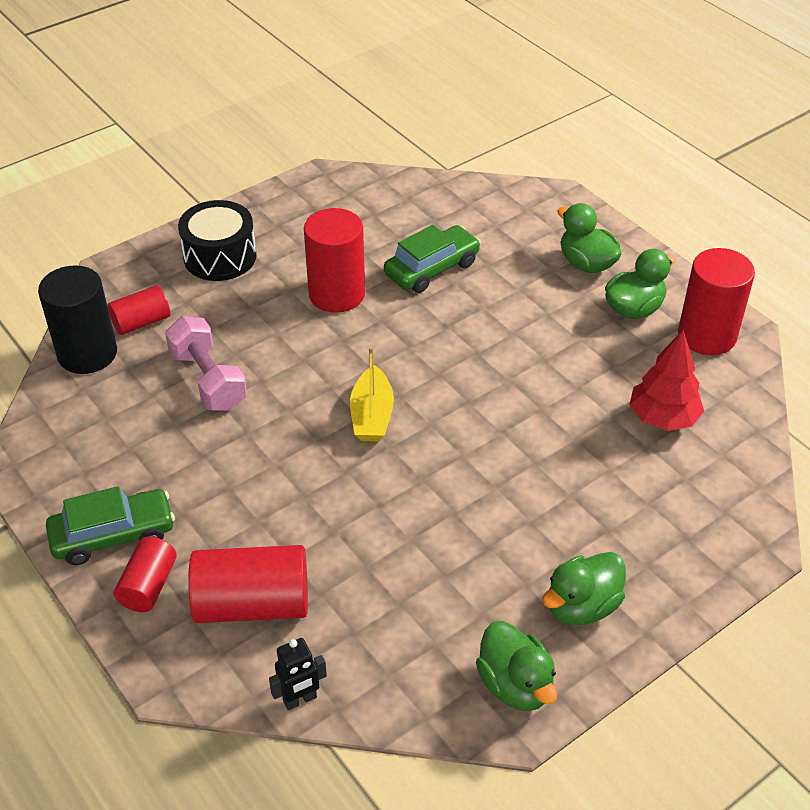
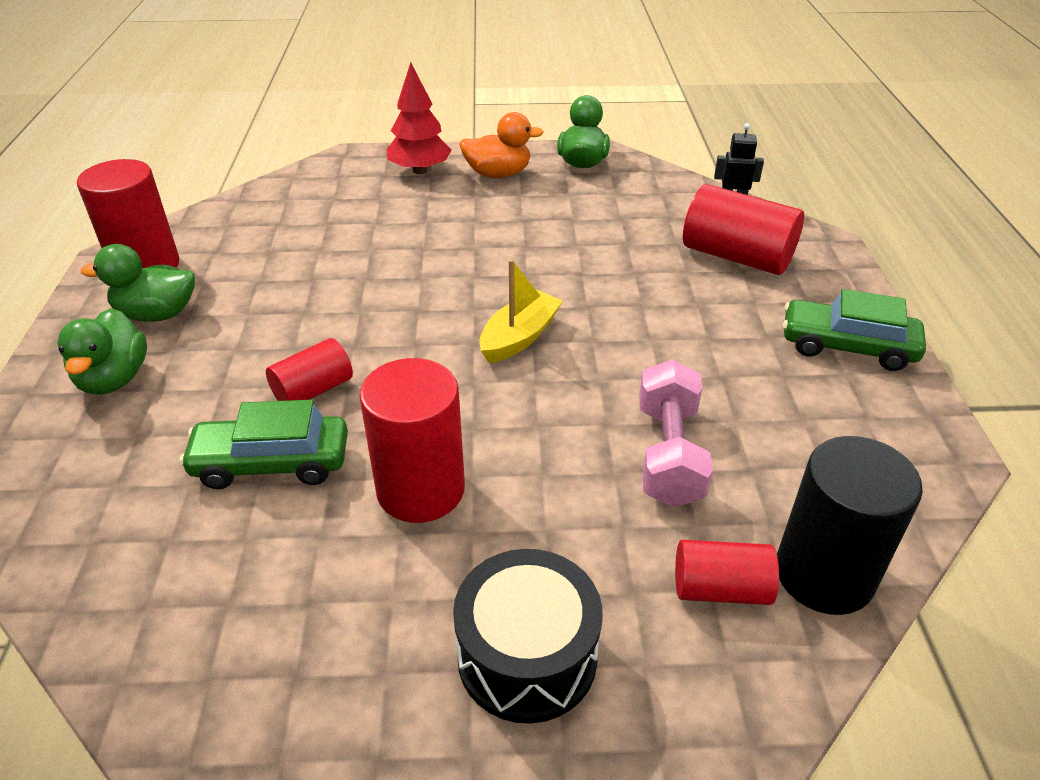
camera: 145 degrees left, 5 degrees down
(148, 586) = (824, 299): red cylinder -> red cylinder (313, 390)
(581, 606) = (498, 174): green duck -> orange duck
(662, 418) = (286, 232): red tree -> red tree (420, 170)

